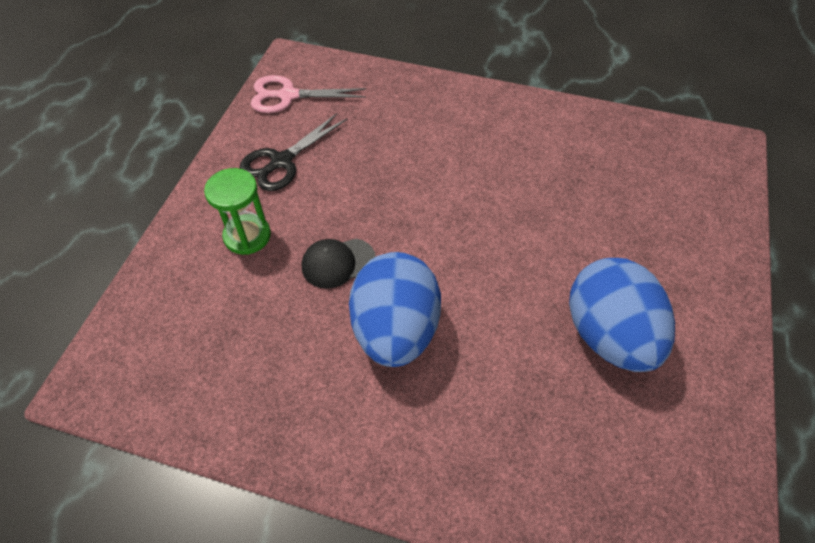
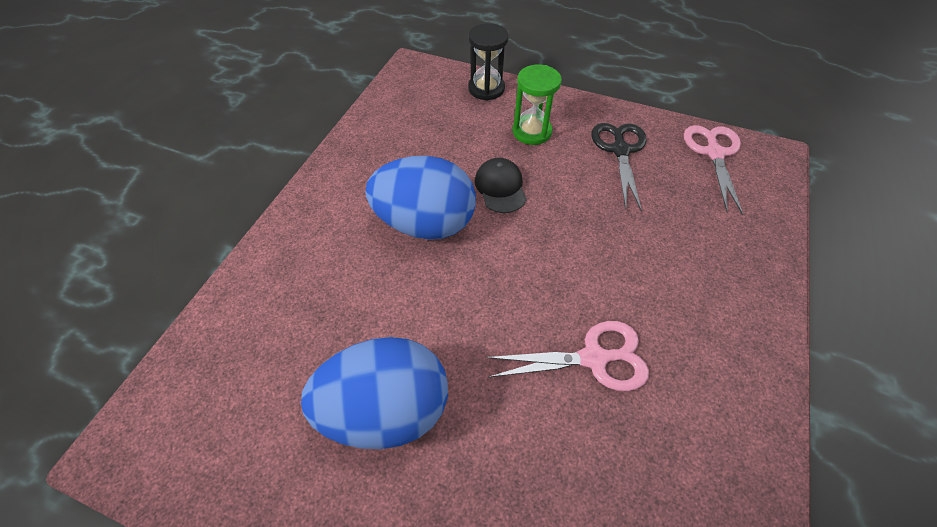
camera: 95 degrees right, 0 degrees up
(157, 286) = (486, 89): none -> black hourglass
(281, 161) = (620, 150): black scissors -> black scissors turned 45 degrees clockwise
(524, 193) = (594, 358): none -> pink scissors

